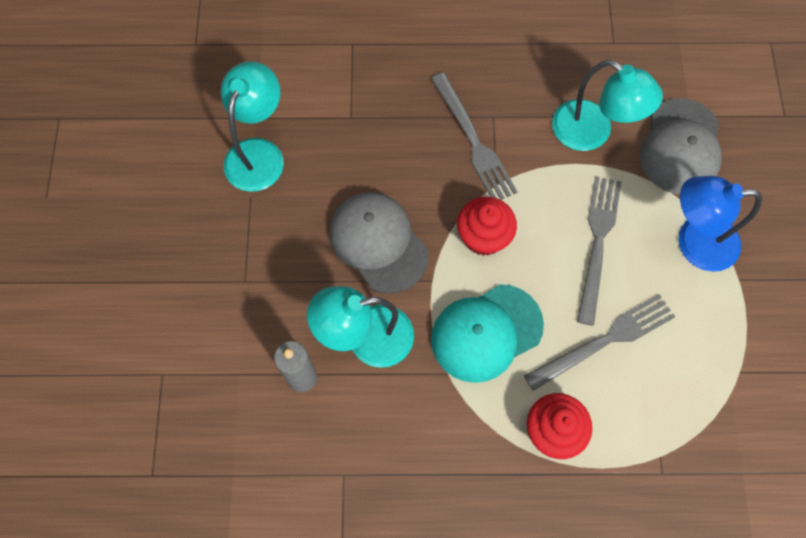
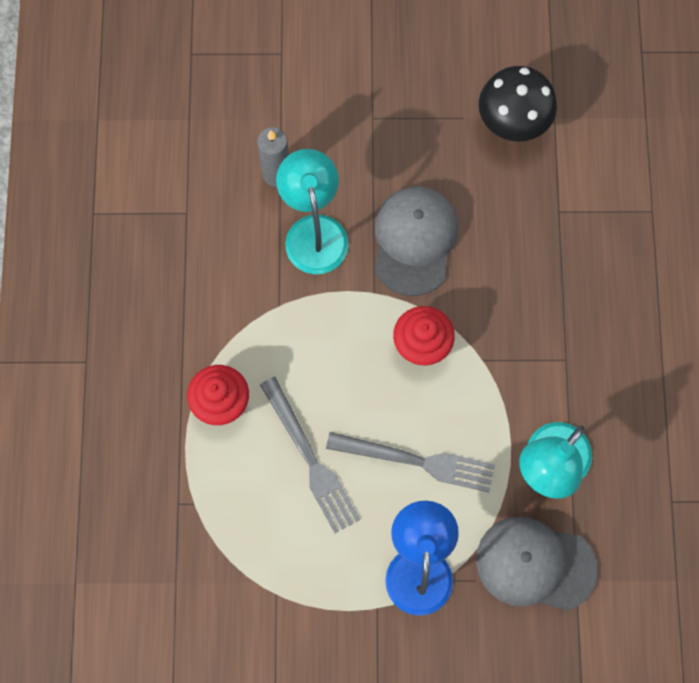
camera: 90 degrees right, 5 degrees up
(258, 153) = (512, 122): turquoise lamp -> black mushroom
(378, 242) = (414, 241): grey cap -> grey cap turned 45 degrees counterclockwise
(473, 141) = (534, 337): grey fork -> none
(486, 333) = (319, 343): turquoise cap -> none

